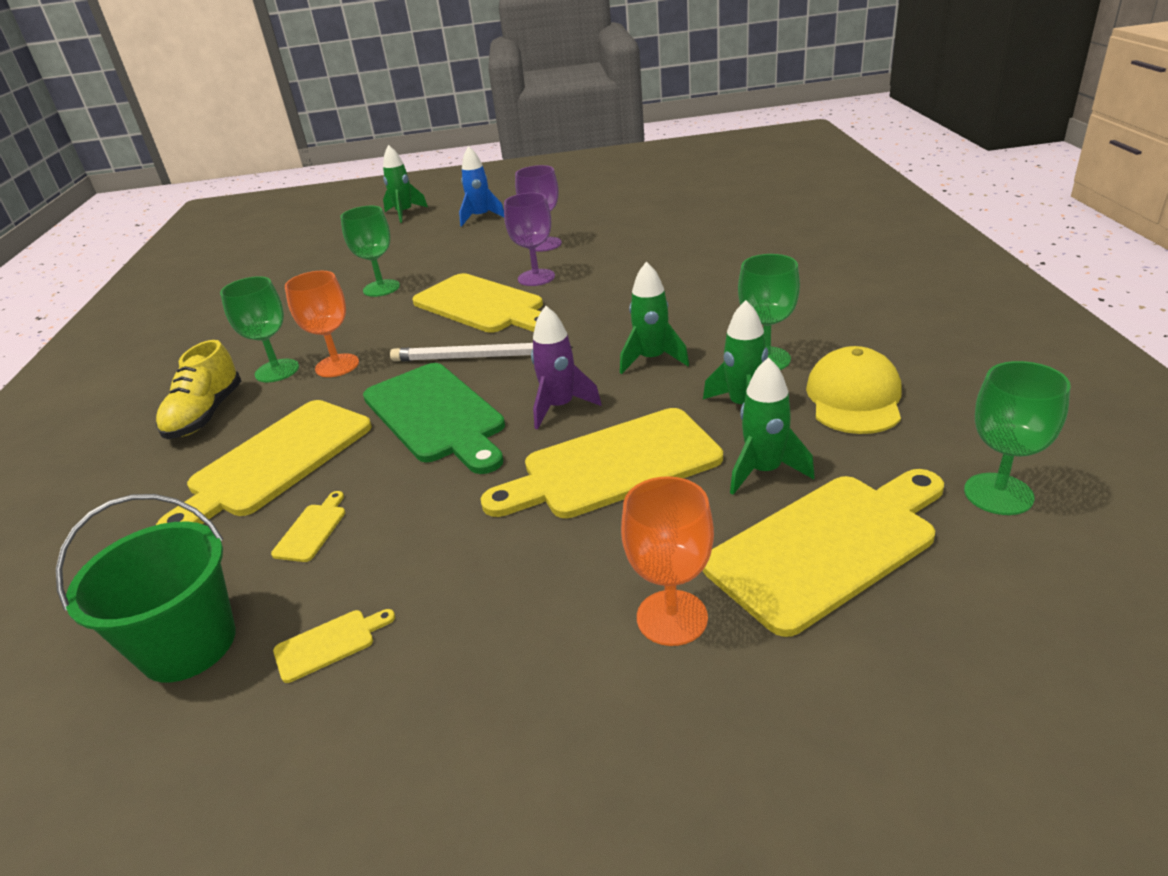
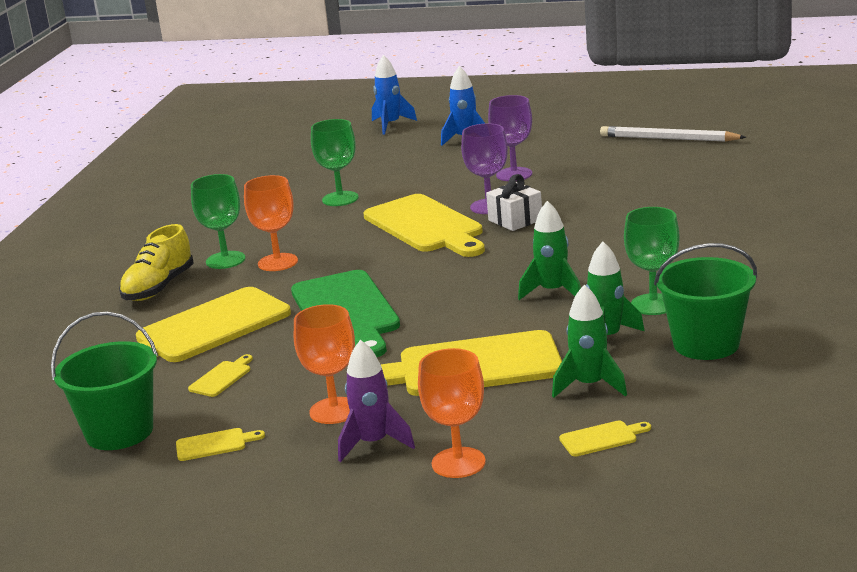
camera: 15 degrees right, 10 degrees down
(404, 213) = (391, 125): green rocket -> blue rocket
(473, 558) = (334, 411): none -> orange goblet
(477, 357) = (401, 270): white pencil -> white pencil (669, 139)
(560, 407) = (452, 319): purple rocket -> purple rocket (373, 443)
(569, 288) = (515, 220): none -> white gift
(827, 546) = (601, 438): yellow cutting board -> yellow cutting board, size x0.40
(854, 398) = (706, 344): yellow cap -> green bucket
(998, 494) = (764, 425): green goblet -> none

